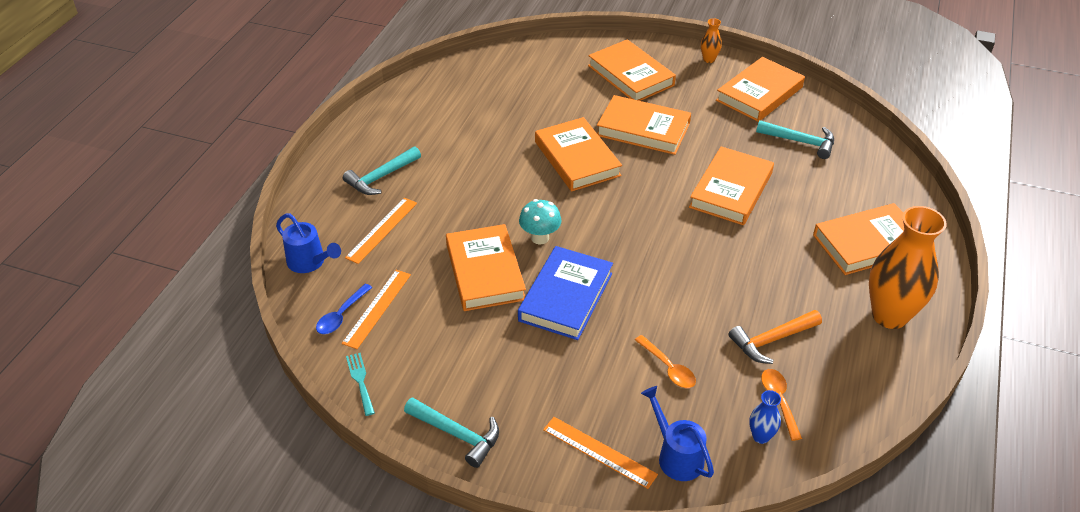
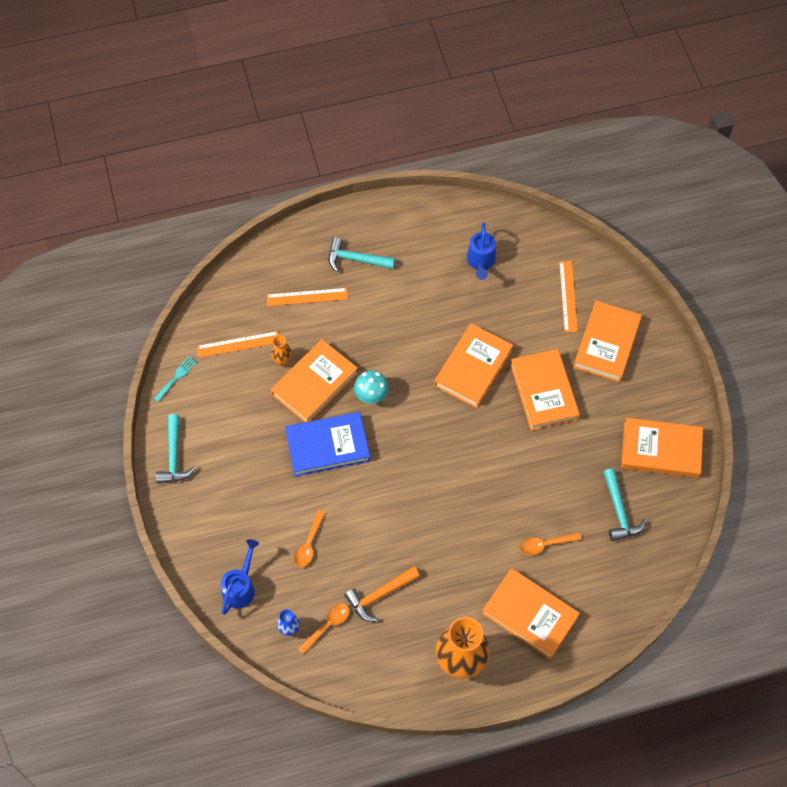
camera: 55 degrees right, 20 degrees up
(310, 262) = (248, 278): blue watering can -> blue watering can (480, 262)
(341, 315) = (218, 329): blue spoon -> none
(599, 452) = (214, 542): orange ruler -> orange ruler (568, 296)
(709, 59) = (678, 388): orange vase -> orange vase (282, 361)
(730, 190) = (518, 491): orange book -> none
(772, 340) = (379, 595): orange hammer -> orange hammer turned 60 degrees counterclockwise
(800, 199) = (545, 544): none -> orange spoon

